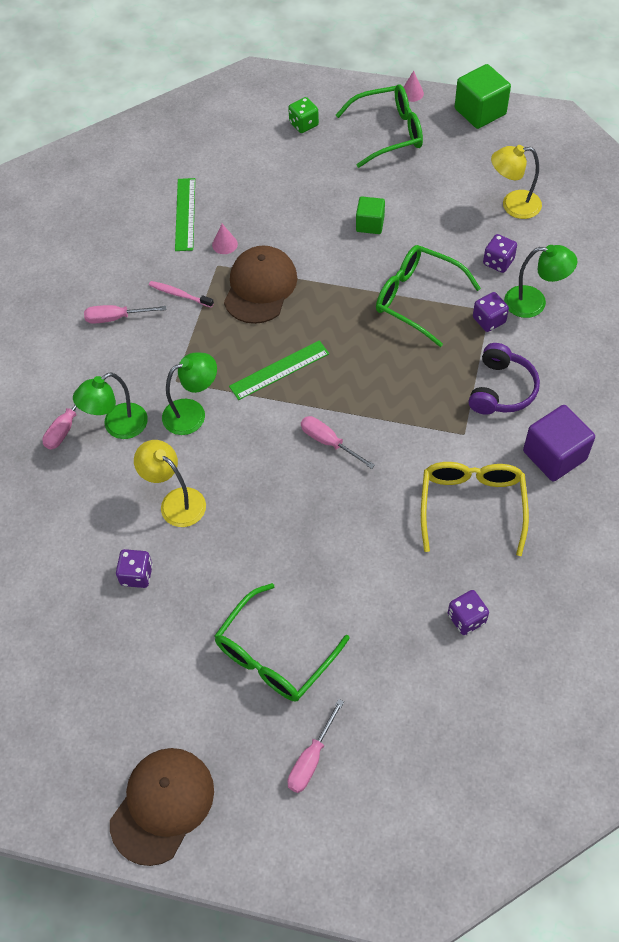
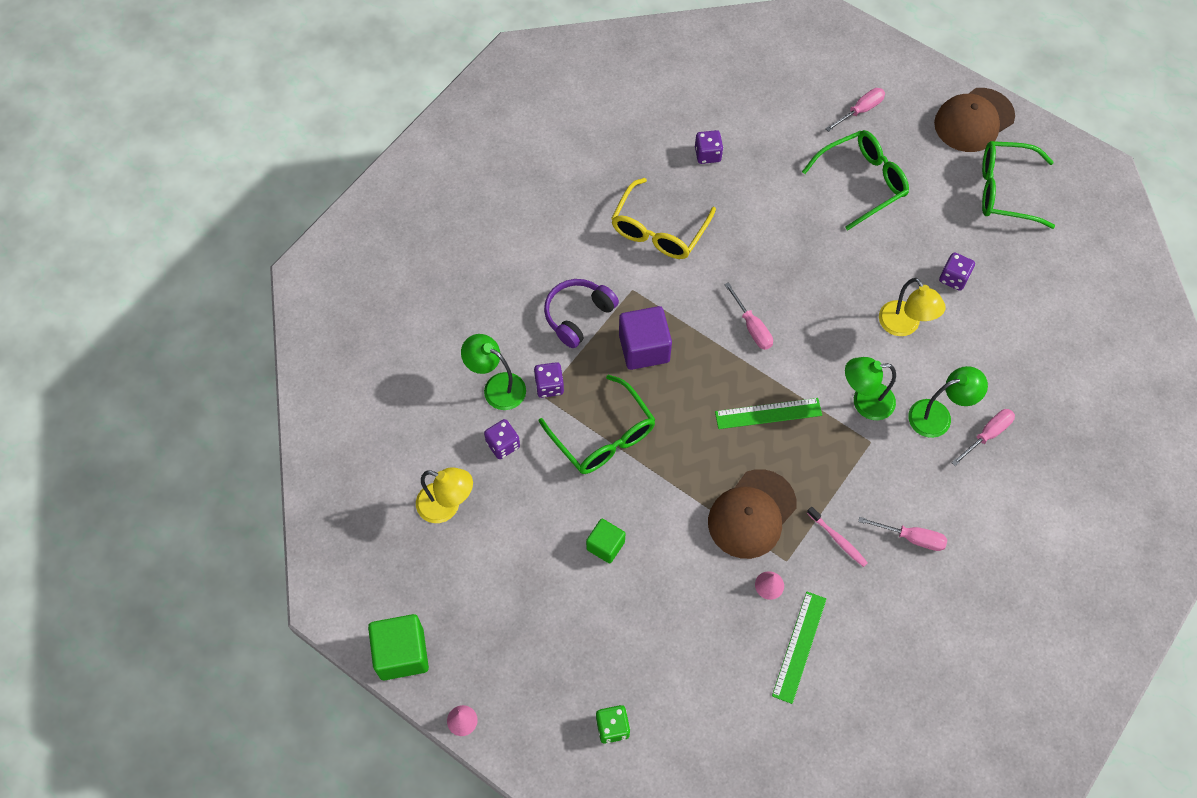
camera: 160 degrees left, 5 degrees up
(389, 132) = (521, 668): green glasses -> green glasses (1004, 190)
(554, 455) = (569, 243): purple cube -> purple cube (644, 348)

